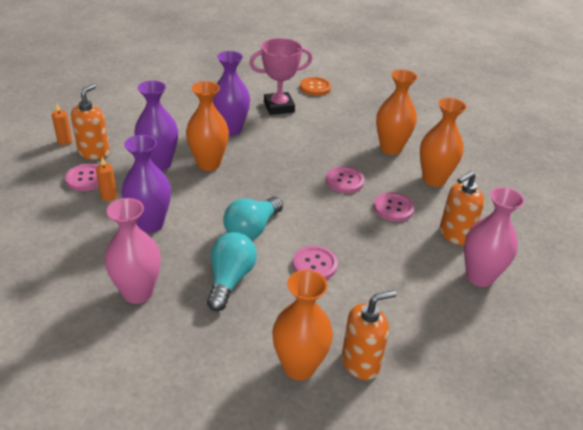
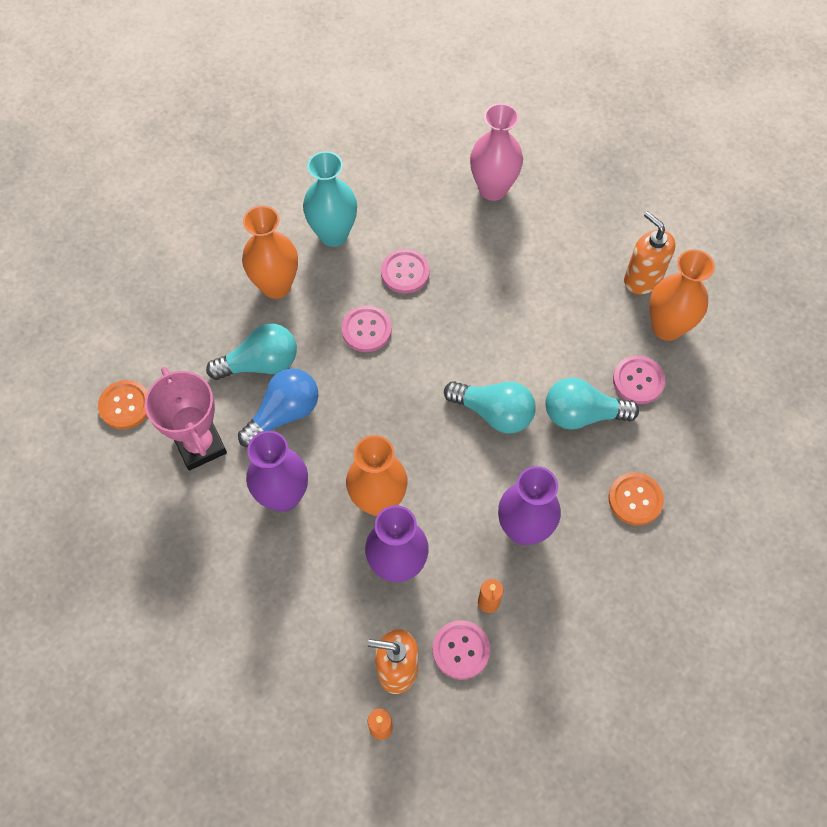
camera: 100 degrees left, 25 degrees up
(138, 292) = (635, 499): pink vase -> orange button
(289, 138) = (284, 413): none -> blue light bulb
(315, 264) = (529, 337): pink button -> pink button (638, 380)
(329, 134) = (261, 363): none -> turquoise light bulb
(434, 179) = (333, 234): orange vase -> turquoise vase
(455, 235) = (433, 211): orange soap dispenser -> none

